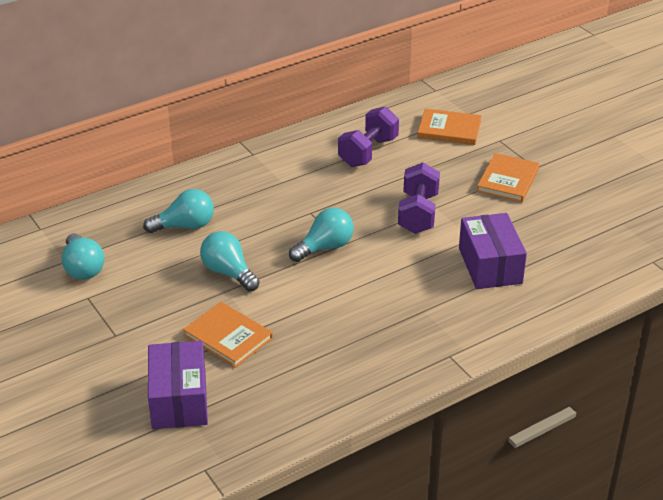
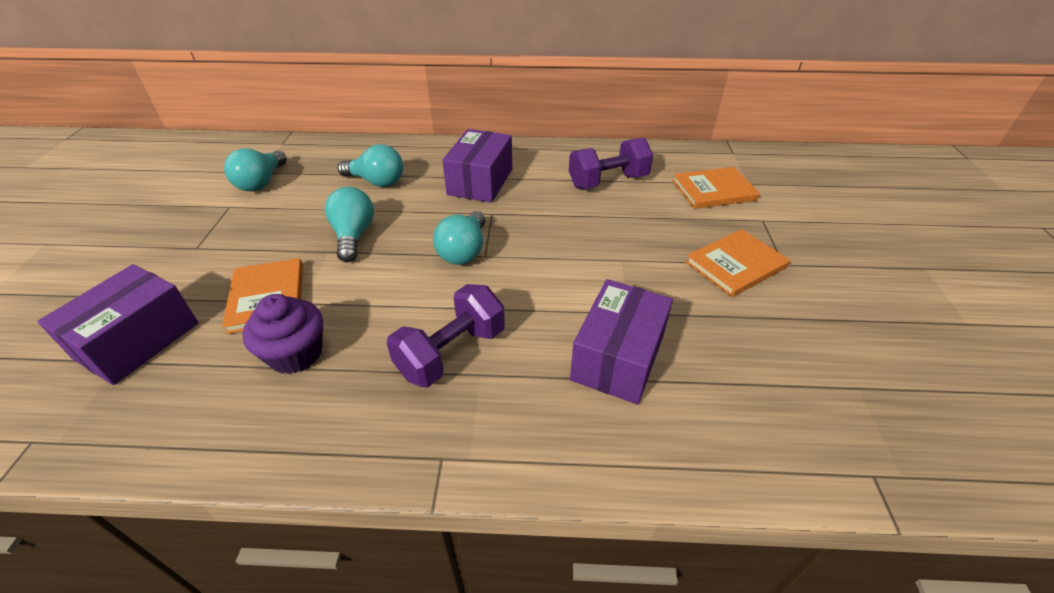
camera: 35 degrees right, 5 degrees up
(270, 191) = (480, 182): none -> purple box
(298, 354) = (295, 353): none -> purple cupcake
(325, 247) = (464, 251): turquoise light bulb -> turquoise light bulb turned 105 degrees clockwise
(418, 214) = (595, 258): purple dumbbell -> purple dumbbell (451, 353)
(449, 129) = (713, 190): orange book -> orange book turned 60 degrees counterclockwise

